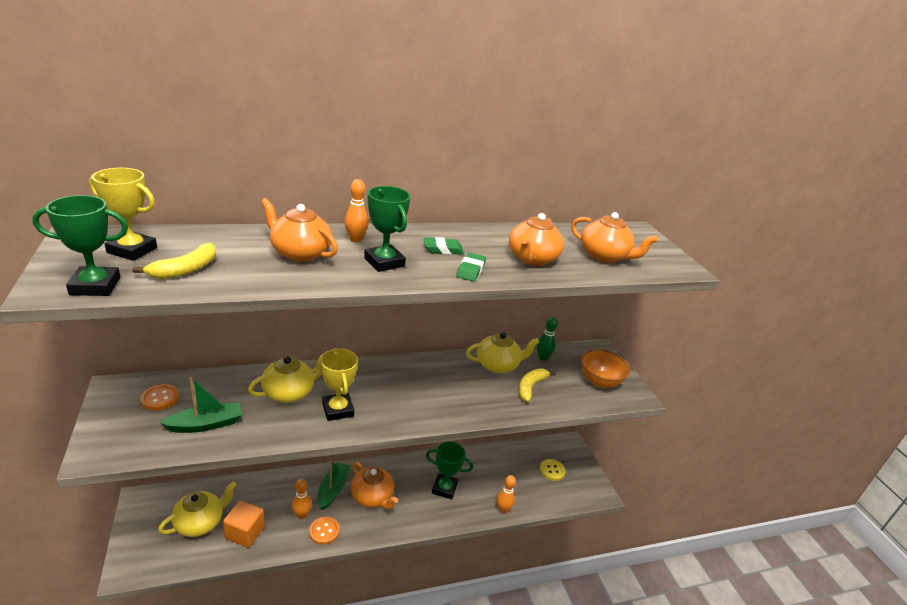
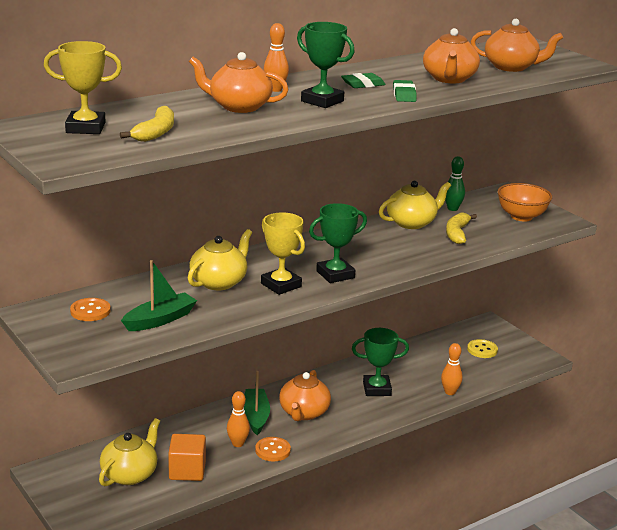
camera: 15 degrees left, 5 degrees down
(95, 286) = (96, 154): green trophy -> green trophy (335, 274)
(372, 497) = (304, 413): orange teapot -> orange teapot turned 75 degrees clockwise

